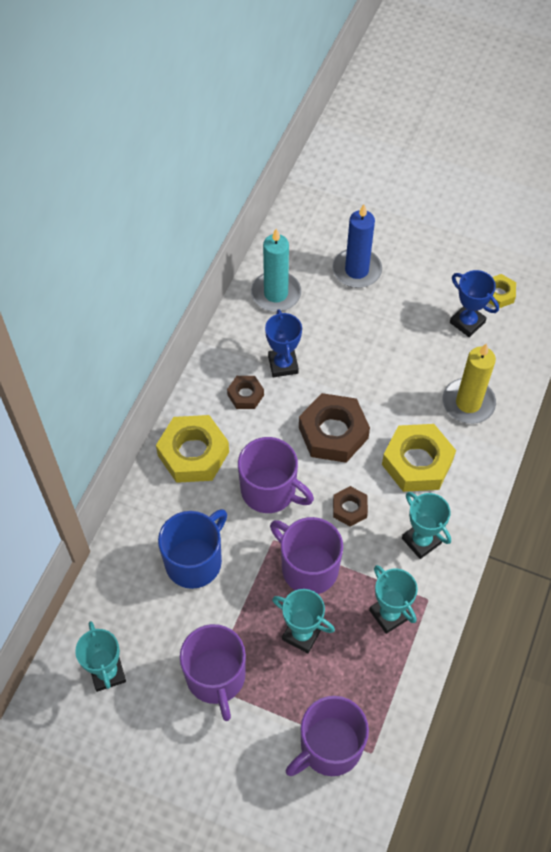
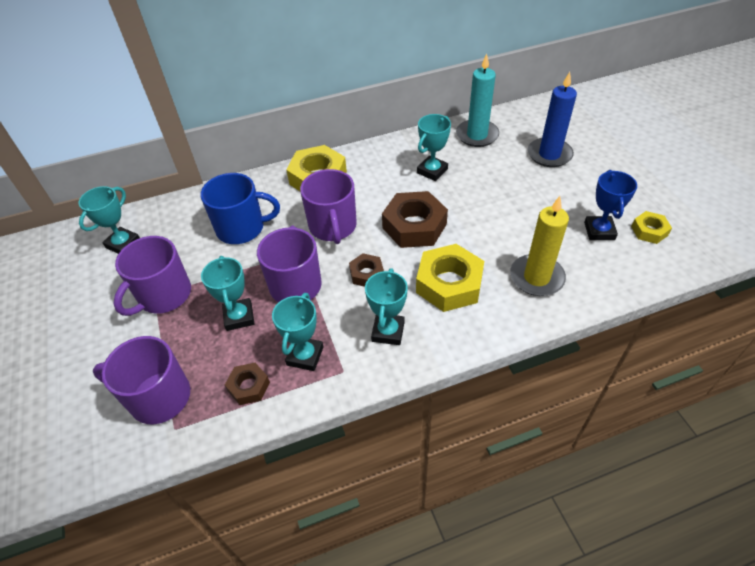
camera: 50 degrees right, 10 degrees down
(245, 395) = (388, 171): brown nut -> brown nut (249, 386)
(283, 364) = (432, 171): blue trophy -> turquoise trophy

